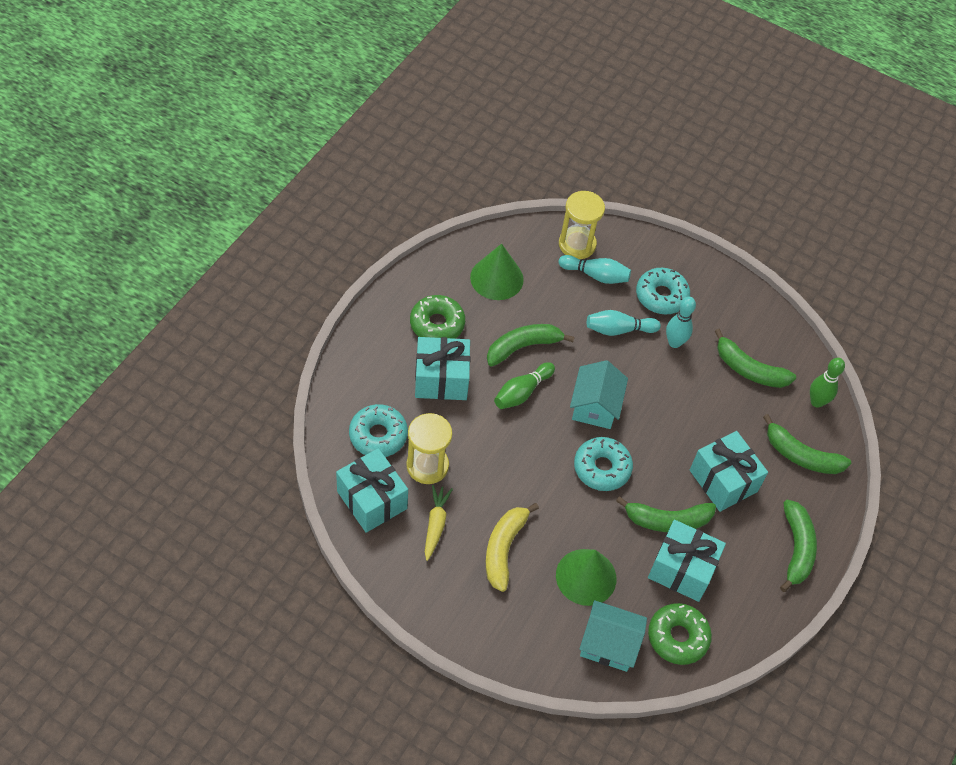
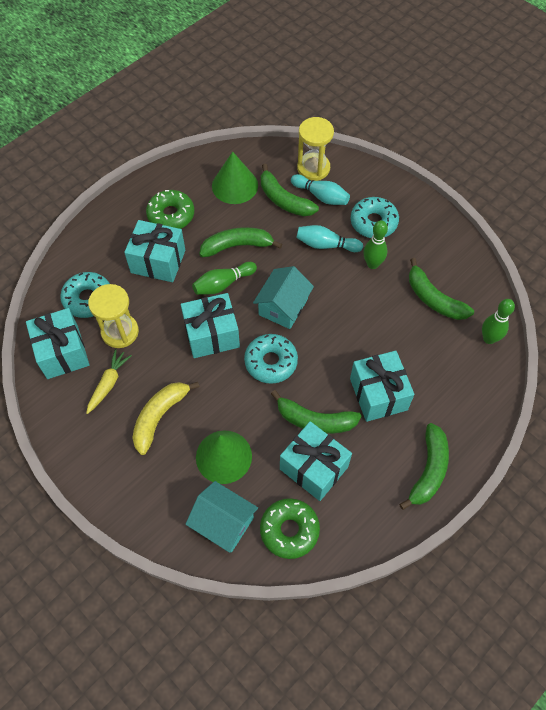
camera: 20 degrees right, 5 degrees up
(529, 450) = (212, 335): none -> turquoise gift
(674, 342) = (372, 264): turquoise bowling pin -> green bowling pin
(801, 455) = (459, 385): green banana -> green banana (284, 200)

